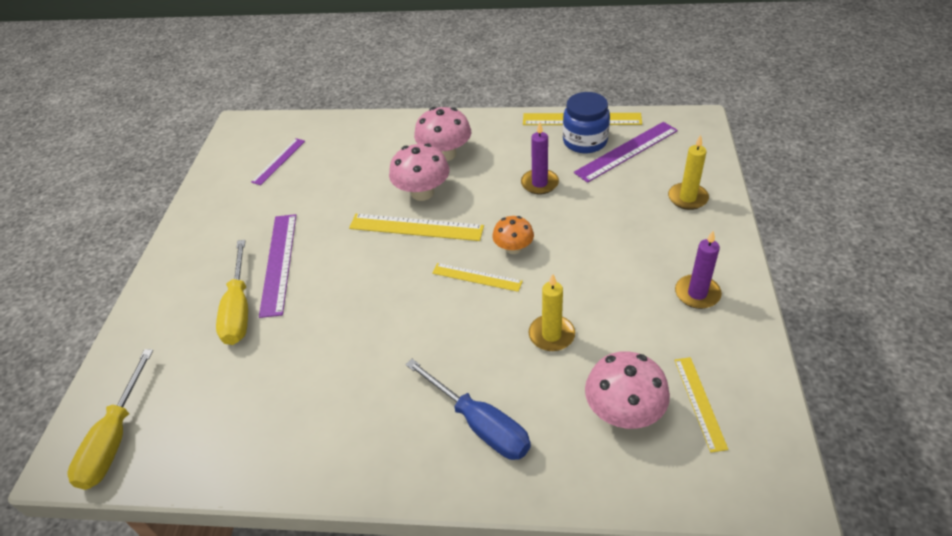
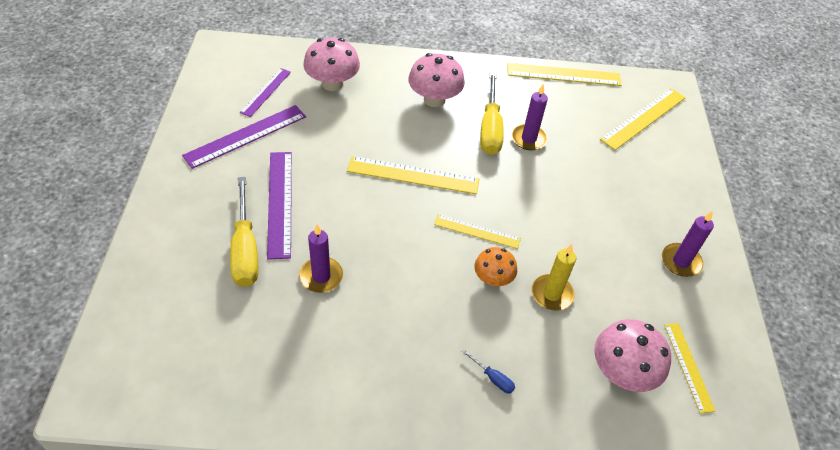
camera: 10 degrees left, 5 degrees up
(115, 438) = (137, 377): yellow screwdriver -> yellow screwdriver (490, 128)
(311, 331) = (321, 276): none -> purple candle
(422, 192) = (416, 139): pink mushroom -> pink mushroom (332, 83)
(480, 424) = (493, 378): blue screwdriver -> blue screwdriver, size x0.43
(513, 248) = (509, 204): orange mushroom -> orange mushroom (493, 278)
(585, 141) = (568, 98): blue jar -> none
(626, 151) = (608, 112): purple ruler -> purple ruler (246, 136)
(664, 154) = (643, 118): none -> yellow ruler
(687, 198) = (667, 165): yellow candle -> none

